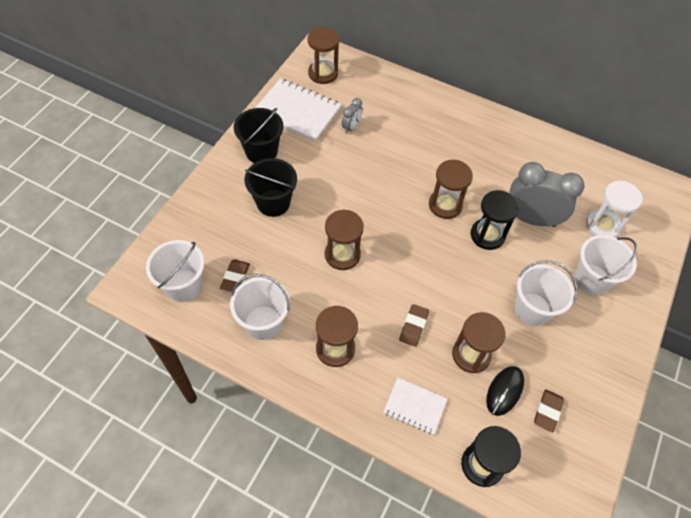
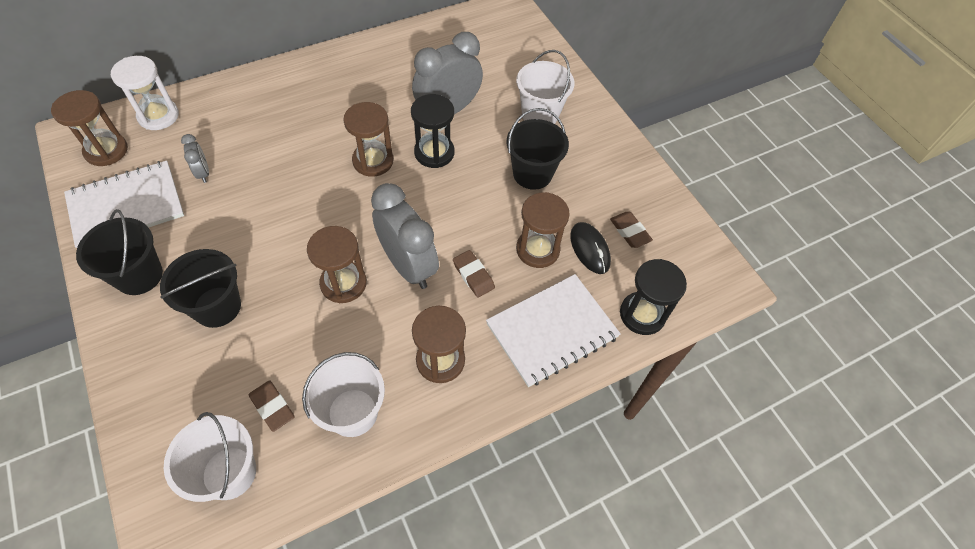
camera: 55 degrees left, 0 degrees up
(386, 282) = (408, 266): none -> grey clock
(414, 406) = (552, 330): white notebook -> white notebook, size x1.75
(532, 309) = (532, 174): white bucket -> black bucket
(602, 225) = (499, 71): white hourglass -> white hourglass (158, 116)

